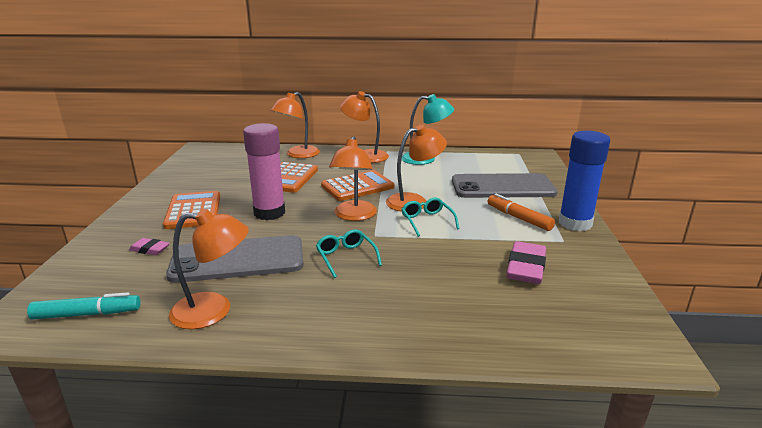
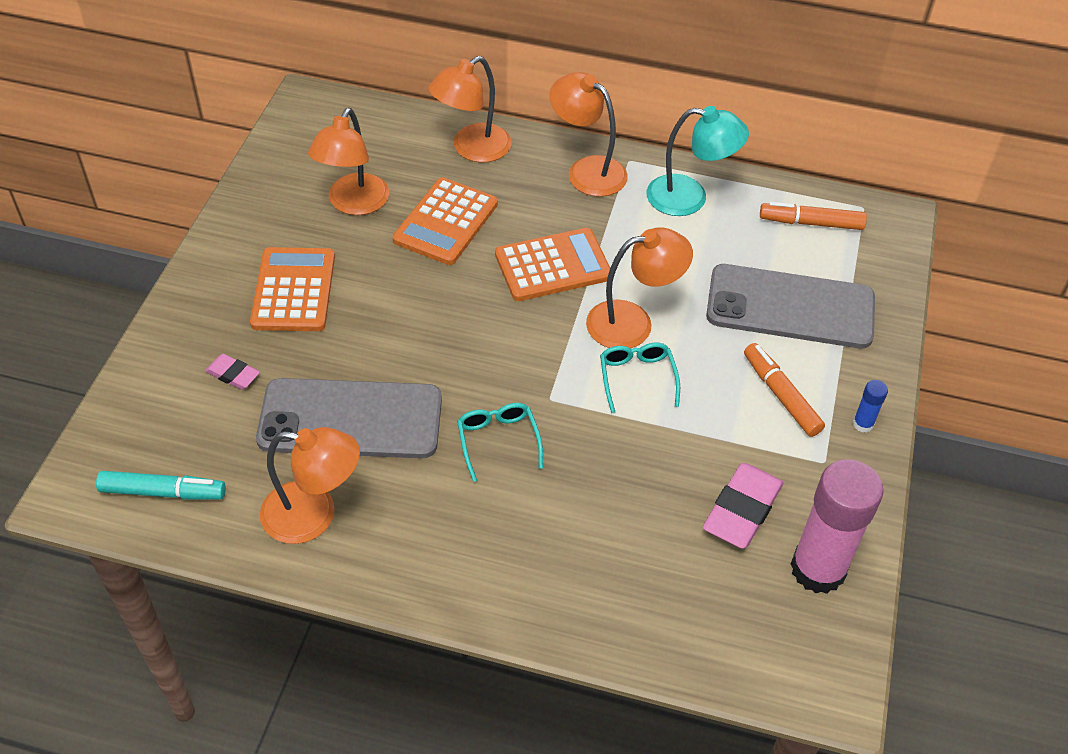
camera: 10 degrees right, 25 degrees up
(269, 213) = (405, 315): pink glue stick -> pink glue stick (818, 569)
(354, 216) = (530, 345): orange lamp -> orange lamp (353, 204)
(495, 160) = (811, 223): none -> orange marker
(575, 223) = (863, 424): blue glue stick -> blue glue stick, size x0.42

